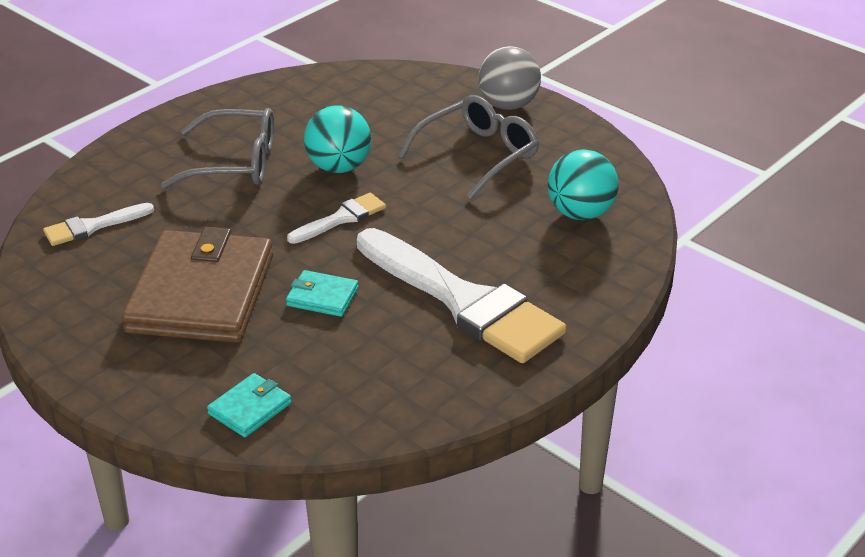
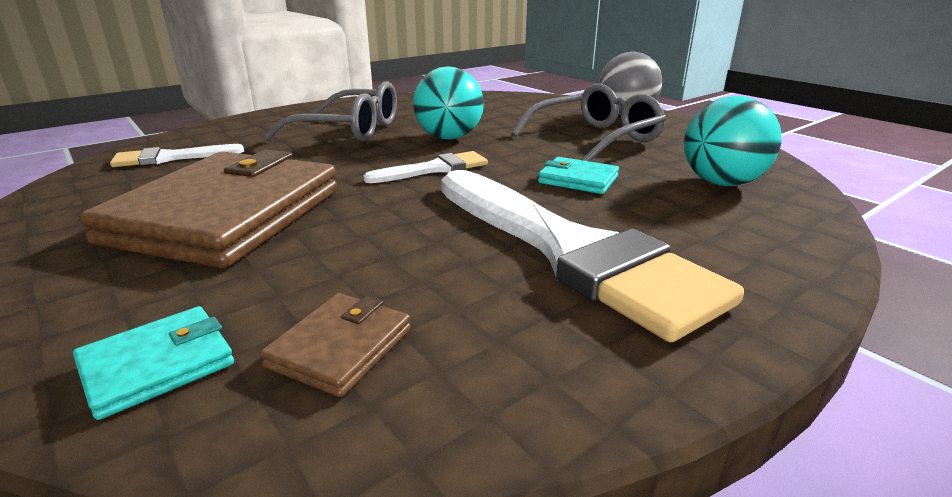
camera: 10 degrees right, 10 degrees down
(322, 297) = (375, 230): turquoise wallet -> turquoise wallet (578, 179)
(343, 387) = (340, 347): none -> brown wallet

